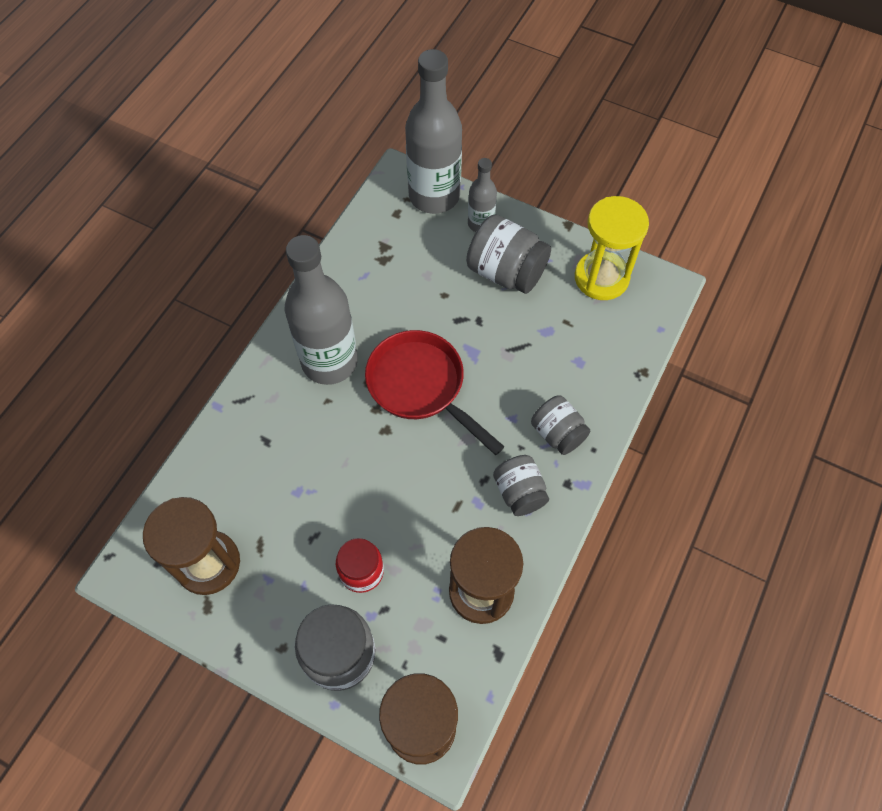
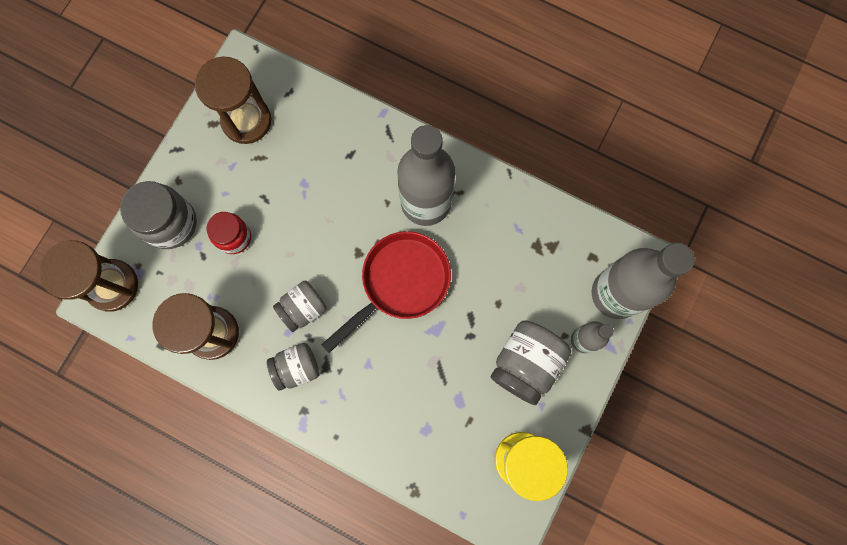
camera: 90 degrees right, 15 degrees up
(557, 433) = (352, 405): grey jar -> grey jar (303, 308)

